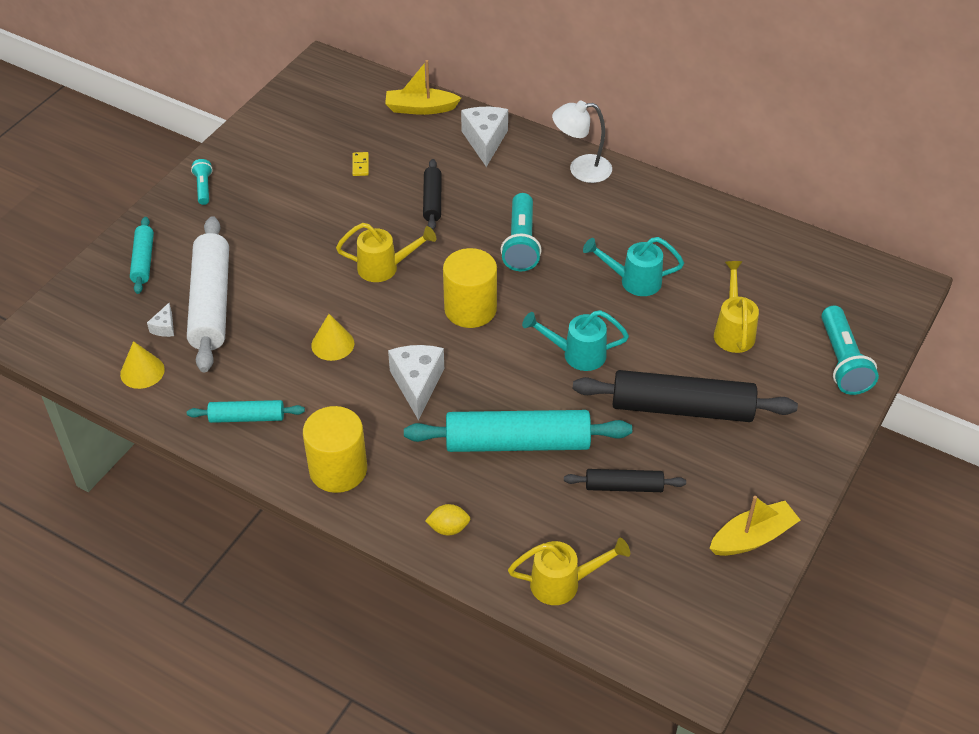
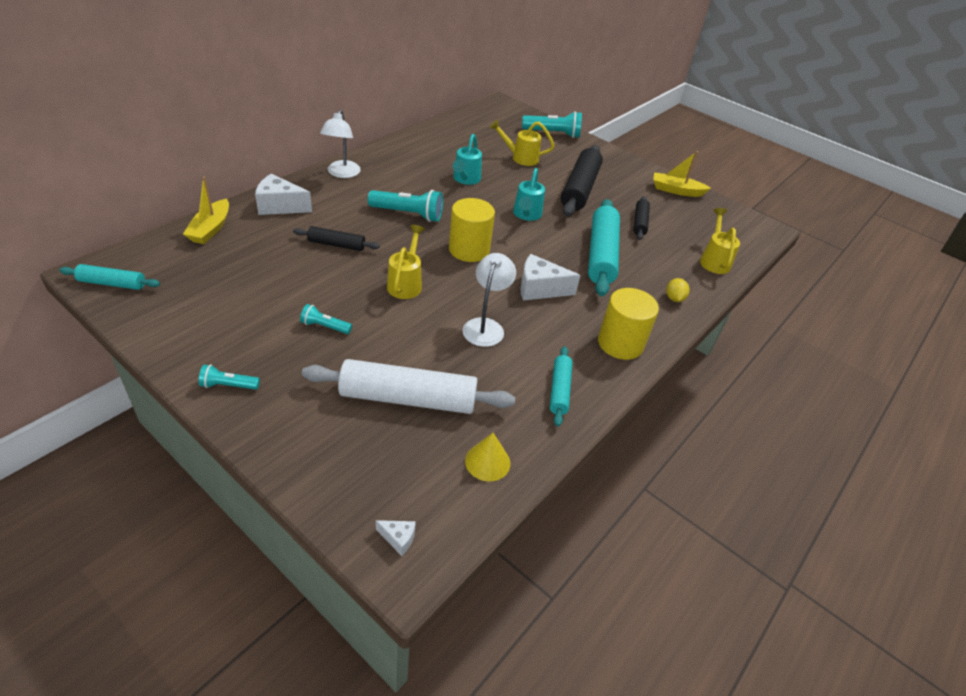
camera: 85 degrees left, 5 degrees down
(143, 260) = (321, 447): turquoise rolling pin -> turquoise rolling pin (112, 283)
(164, 327) = (430, 438): white cheese -> white cheese (398, 539)
(295, 225) = (325, 326): none -> turquoise flashlight
(332, 344) = (485, 326): yellow cone -> white lamp
(360, 165) = (265, 275): yellow domino -> none
(752, 537) = (676, 190): yellow boat -> yellow boat turned 60 degrees counterclockwise

